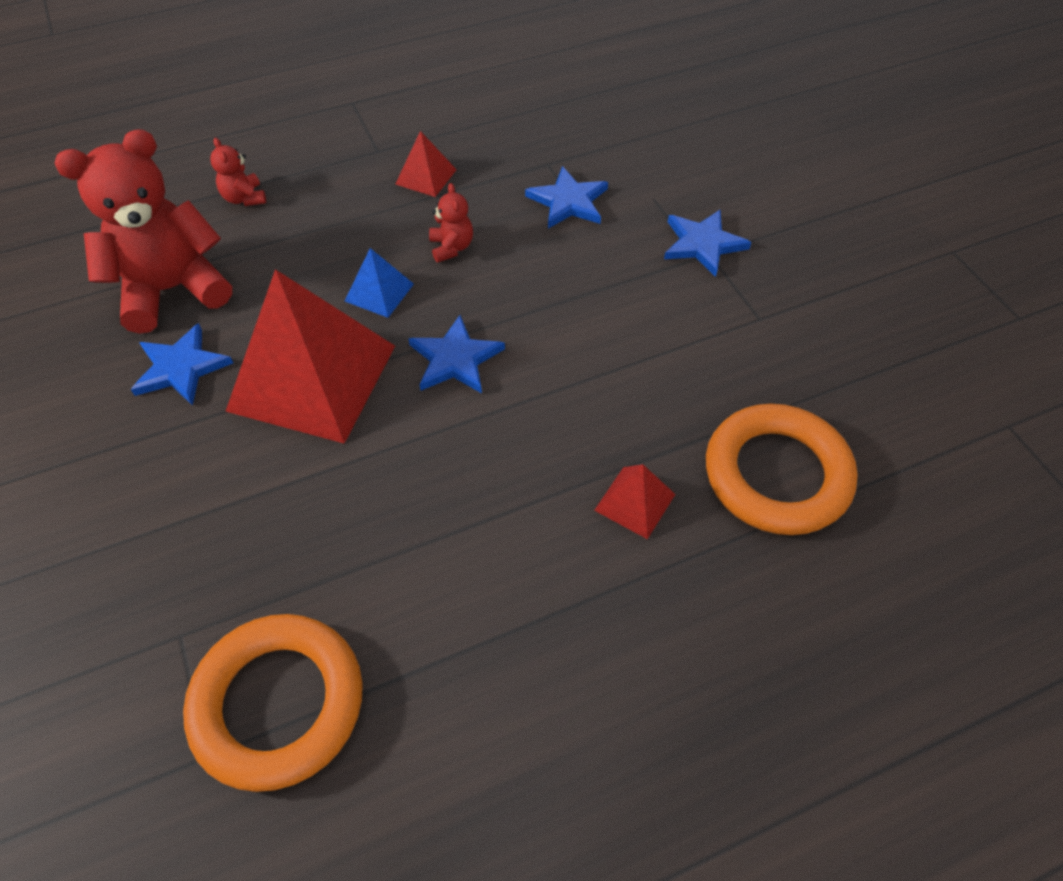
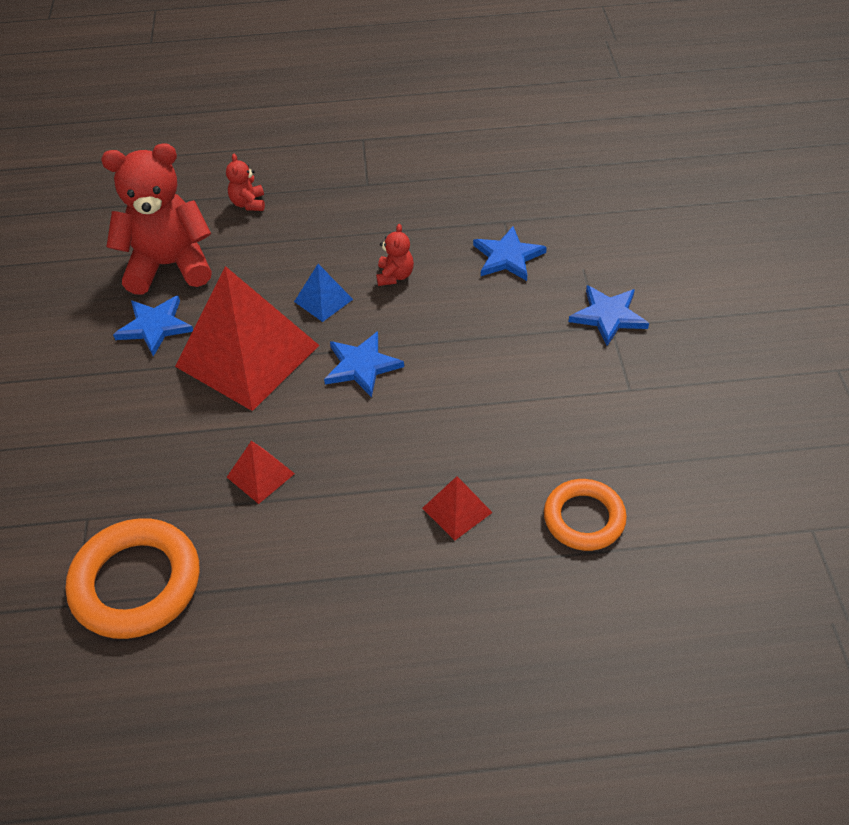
camera: 20 degrees right, 5 degrees down
(426, 176) = (398, 213): red pyramid -> red pyramid (260, 475)
(777, 475) = (584, 518): orange ring -> orange ring, size x0.64

